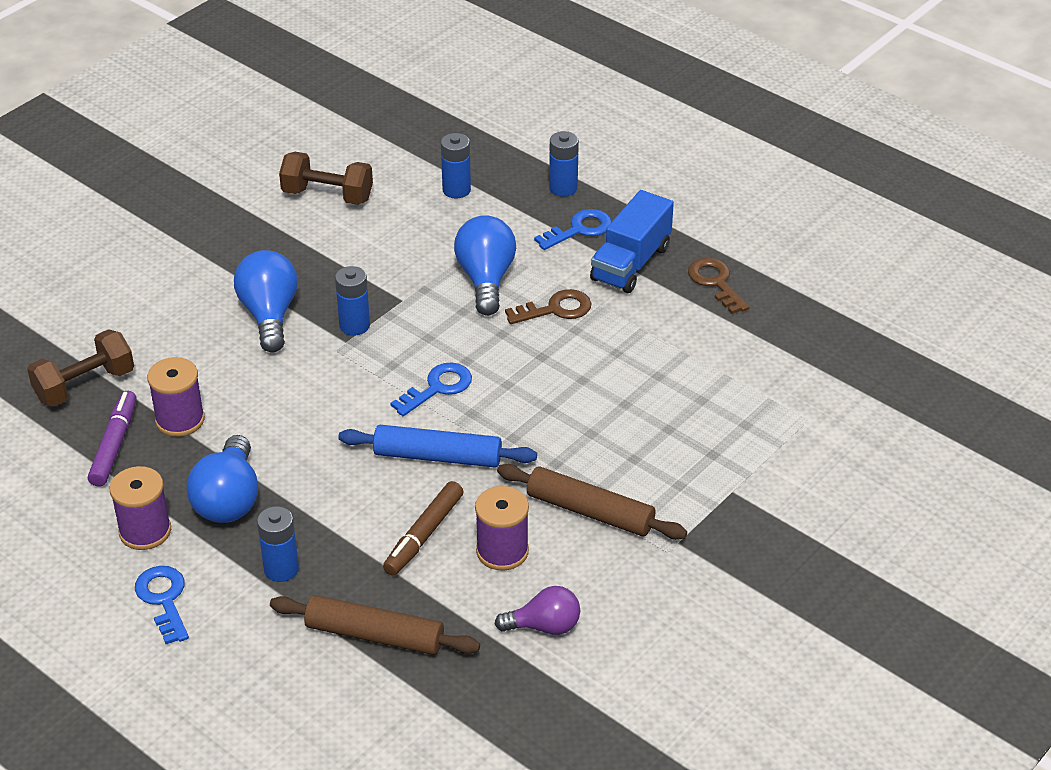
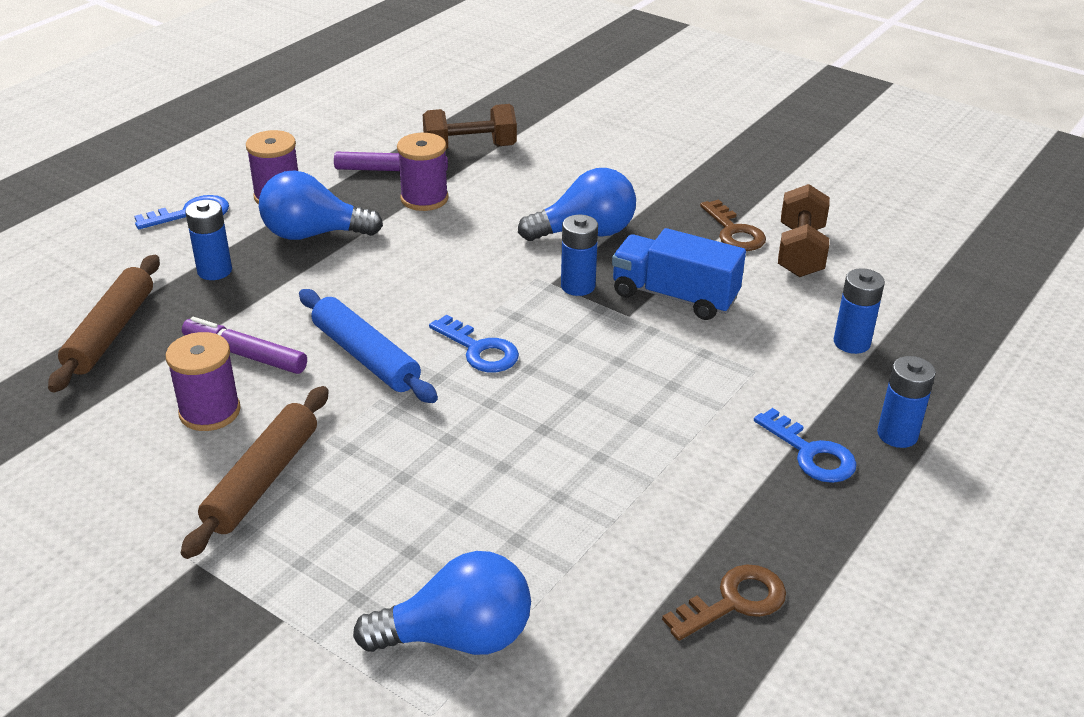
camera: 85 degrees right, 5 degrees down
(85, 385) = (470, 148): brown dumbbell -> brown dumbbell turned 60 degrees counterclockwise
(424, 535) = (245, 354): brown marker -> purple marker
(437, 457) = (365, 357): blue rolling pin -> blue rolling pin turned 45 degrees counterclockwise
(486, 279) = (682, 375): blue light bulb -> blue light bulb (458, 637)
(544, 626) = (86, 449): purple light bulb -> none
(556, 309) = (637, 437): brown key -> brown key (734, 232)
(631, 263) = (752, 507): blue truck -> blue truck (674, 296)

